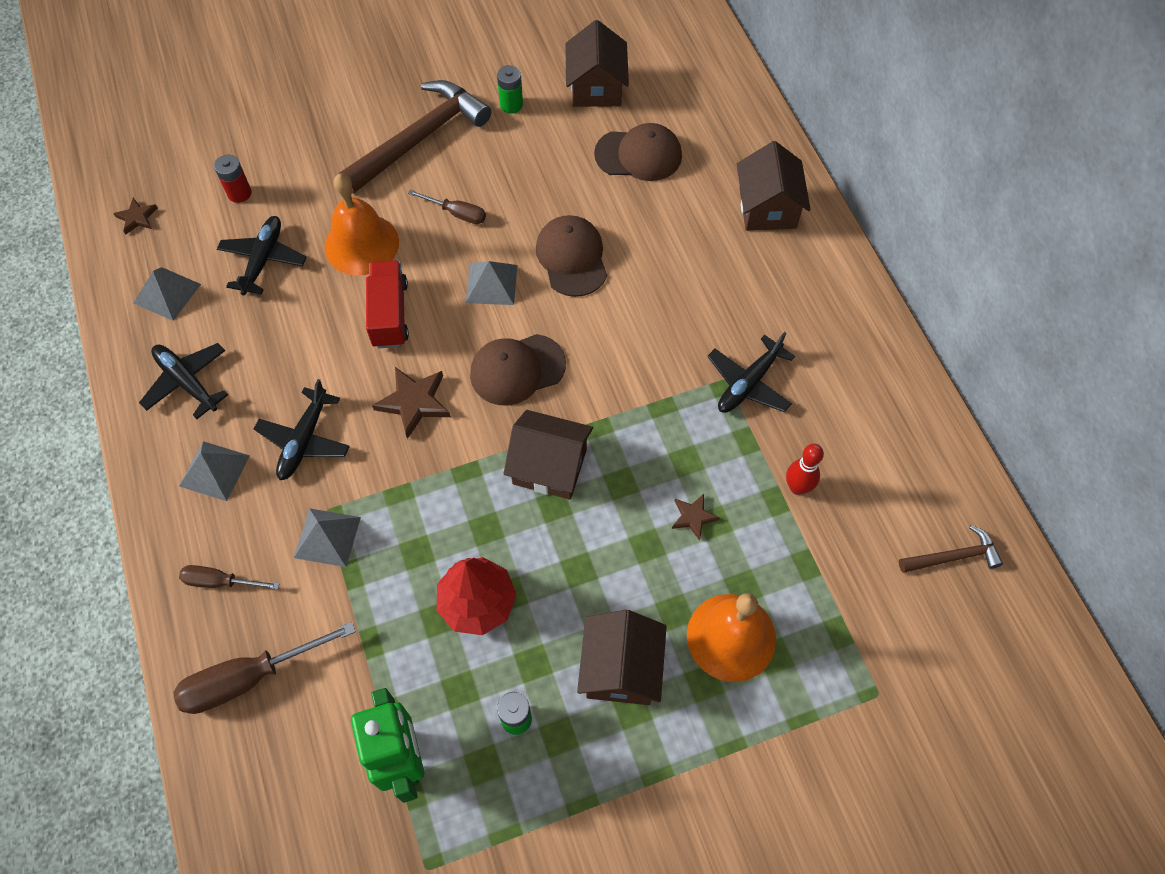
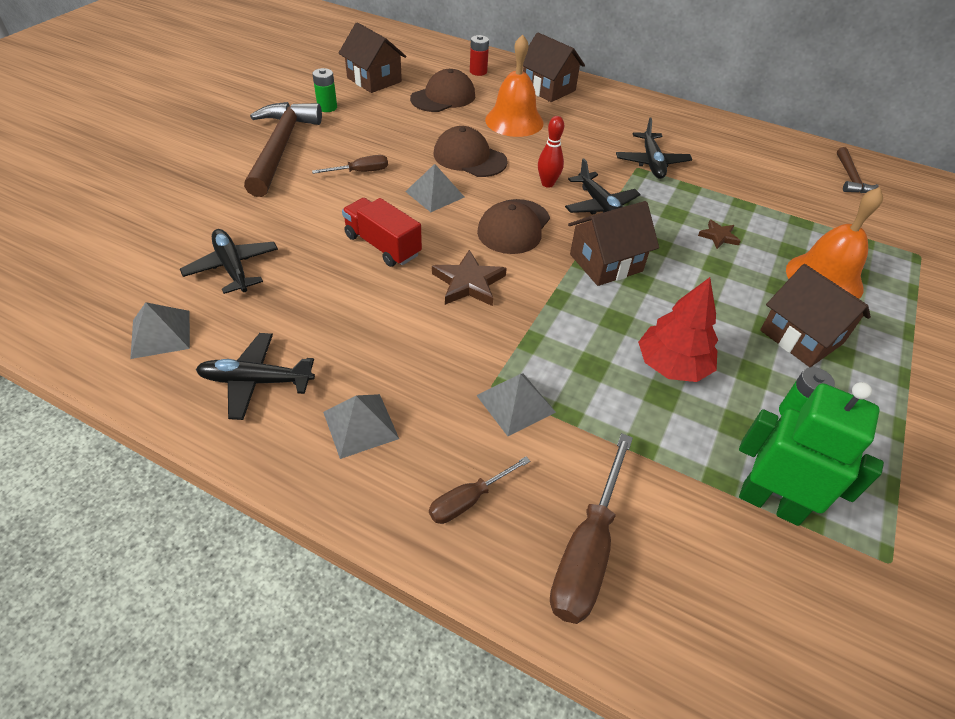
camera: 45 degrees left, 15 degrees down
(137, 218) = (66, 300): brown star -> none
(239, 193) = (158, 239): red battery -> red battery (478, 72)
(304, 440) = (414, 355): black plane -> black plane (601, 207)
(361, 244) = (308, 219): orange bell -> orange bell (514, 121)
(797, 487) = (744, 192): red bowling pin -> red bowling pin (547, 184)
(953, 557) = (850, 178): brown hammer -> brown hammer turned 150 degrees clockwise

